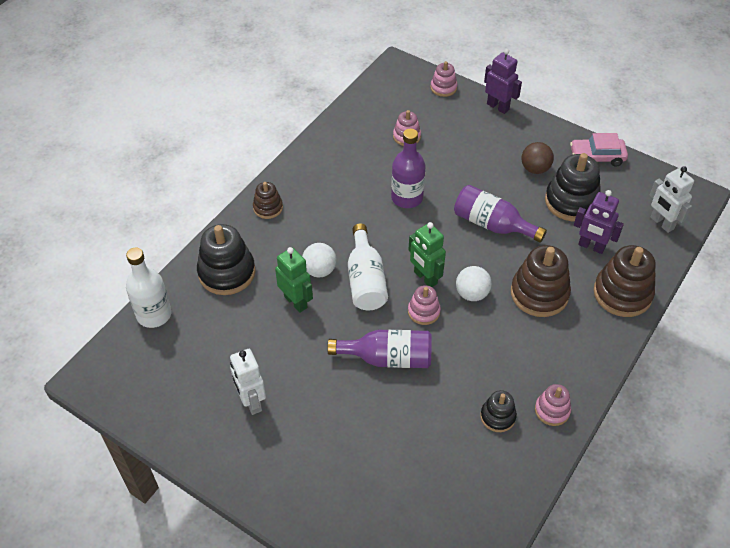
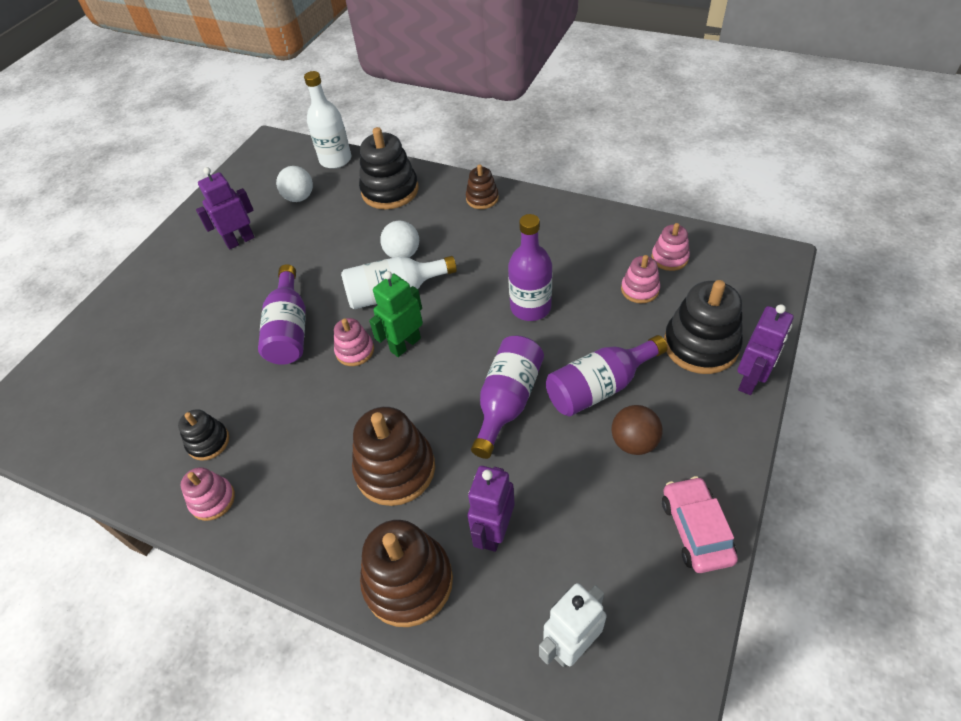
camera: 85 degrees right, 0 degrees up
(251, 402) = (240, 240): white robot -> purple robot
(296, 302) = (359, 245): green robot -> none
(443, 88) = (757, 312): pink stacking toy -> pink stacking toy (669, 258)
(472, 294) = (386, 394): white ball -> white ball (299, 198)
(489, 176) = (599, 387): none -> purple bottle
(571, 201) = (580, 497): black stacking toy -> black stacking toy (700, 345)

